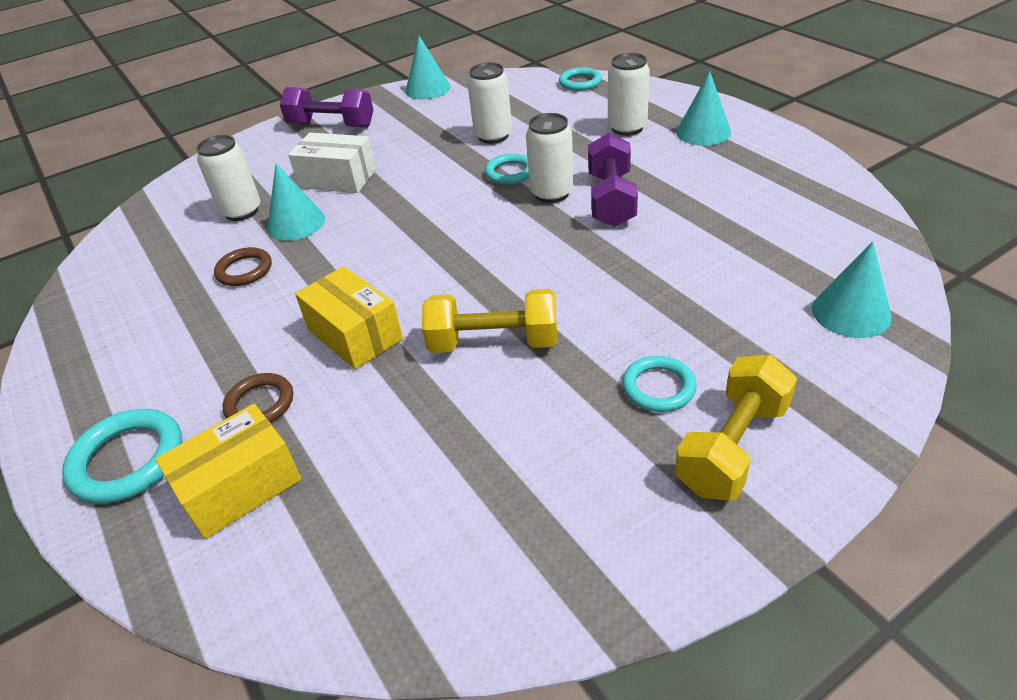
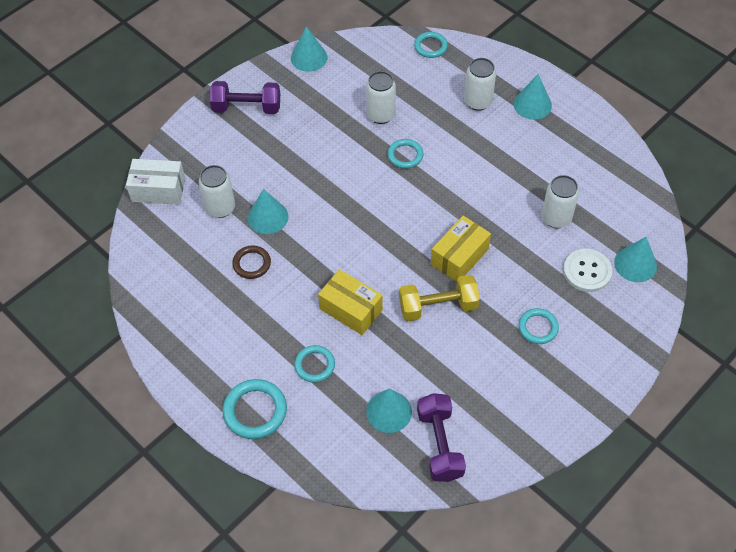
camera: 15 degrees left, 15 degrees up
(240, 487) = (329, 418): yellow box -> yellow box (459, 256)
(260, 404) = (314, 365): brown ring -> turquoise ring
(337, 179) = (278, 169): white box -> white box (158, 190)
(346, 490) = (389, 411): none -> turquoise cone
(552, 193) = (440, 175): white can -> white can (556, 218)
(611, 200) = (481, 179): purple dumbbell -> purple dumbbell (440, 444)
(732, 447) = (581, 360): yellow dumbbell -> none
(761, 316) = (587, 271): none -> white button

